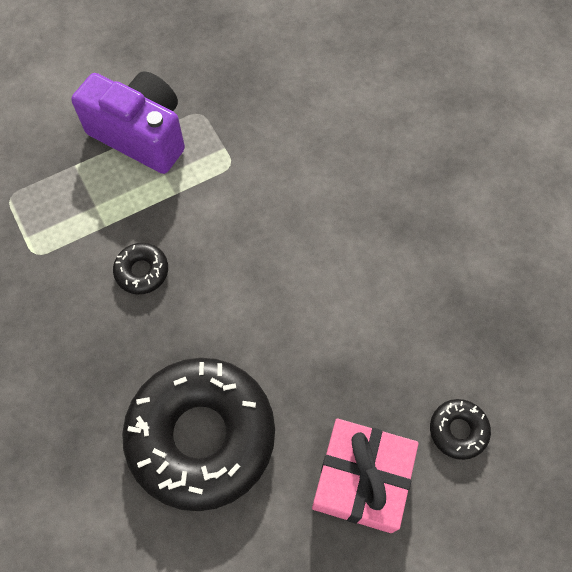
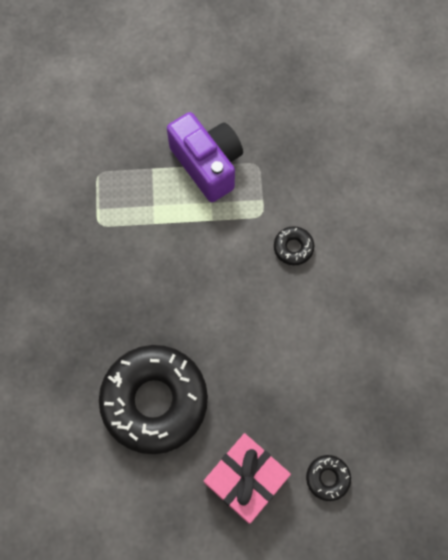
camera: 25 degrees right, 5 degrees up
(142, 271) = (165, 268): black donut -> black donut (293, 247)

